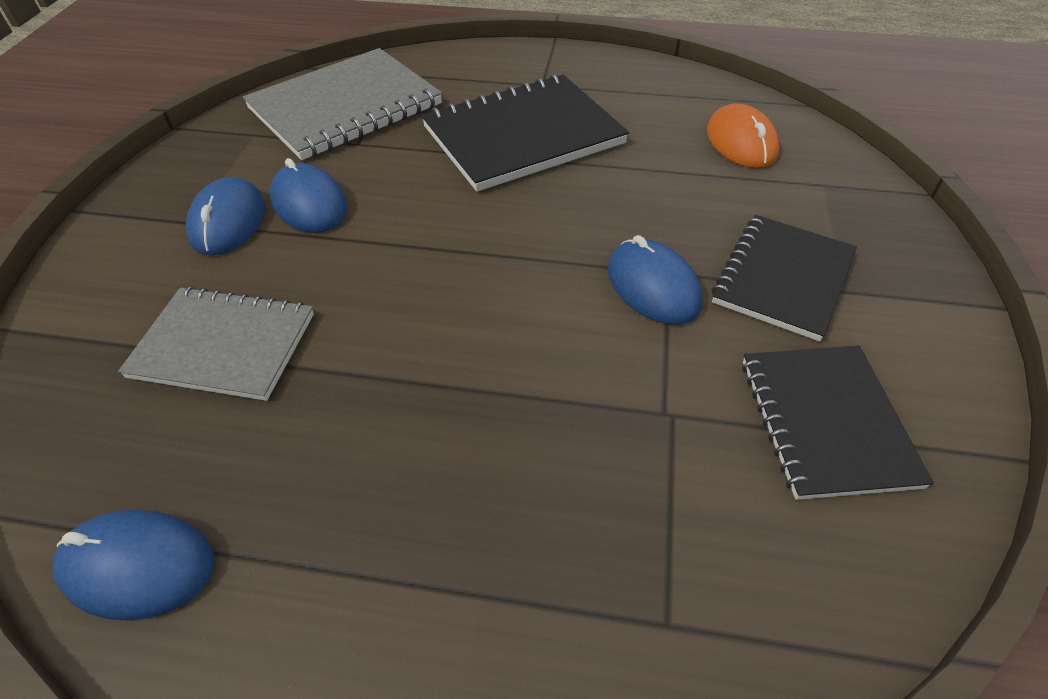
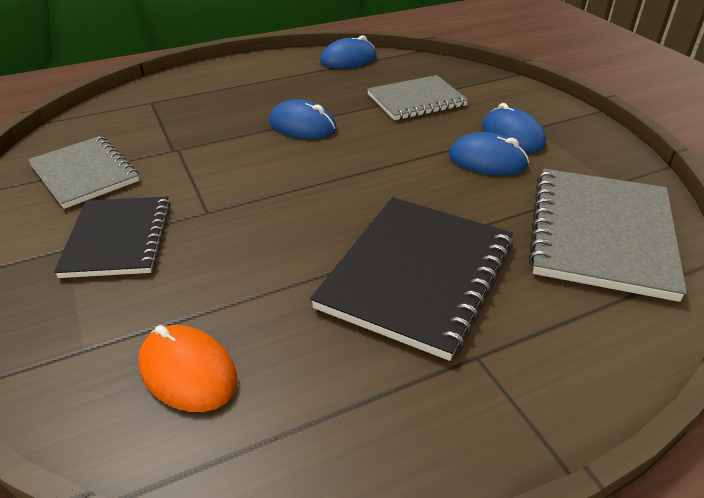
camera: 145 degrees right, 10 degrees down
(653, 286) = (214, 199): blue mouse -> blue mouse (302, 126)
(826, 421) = (84, 174): black notebook -> grey notebook

